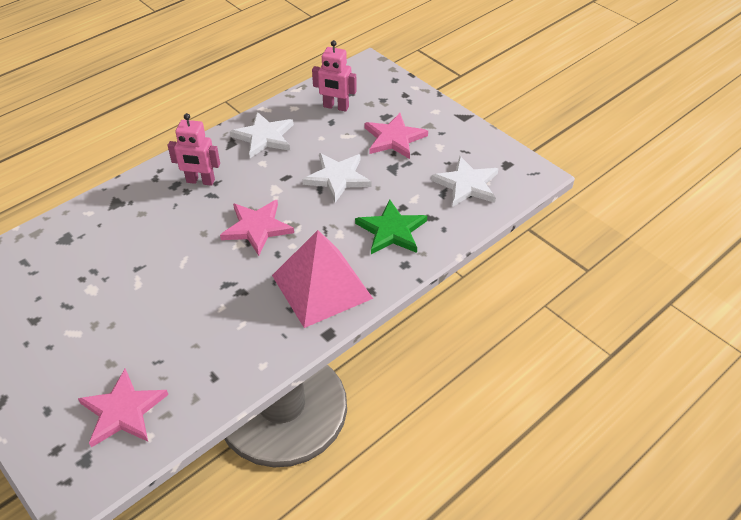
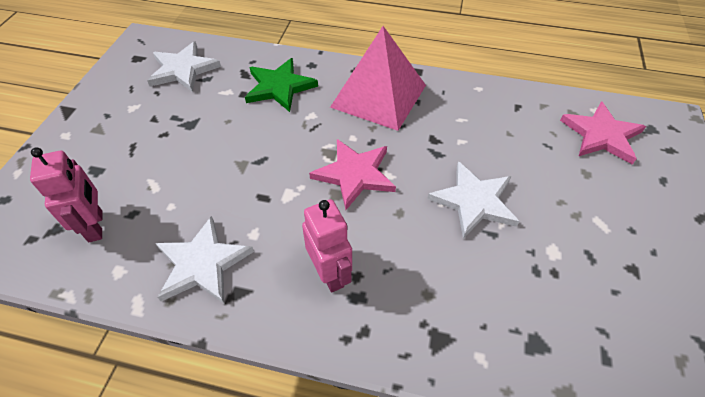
camera: 125 degrees left, 5 degrees up
(337, 178) = (234, 155): white star -> white star (474, 201)
(394, 138) = (137, 144): pink star -> none

